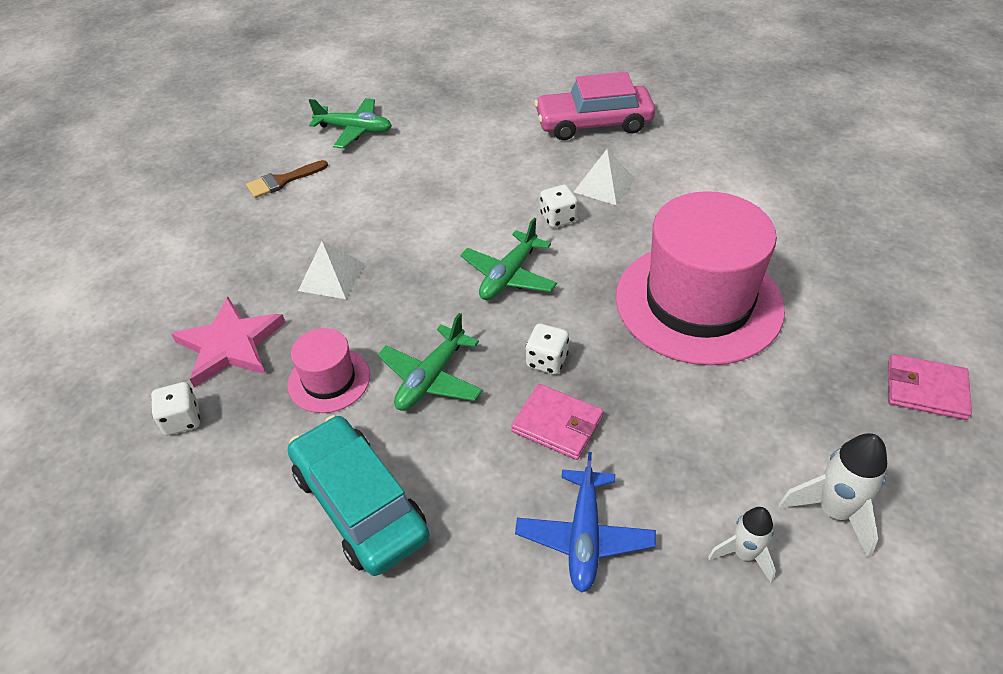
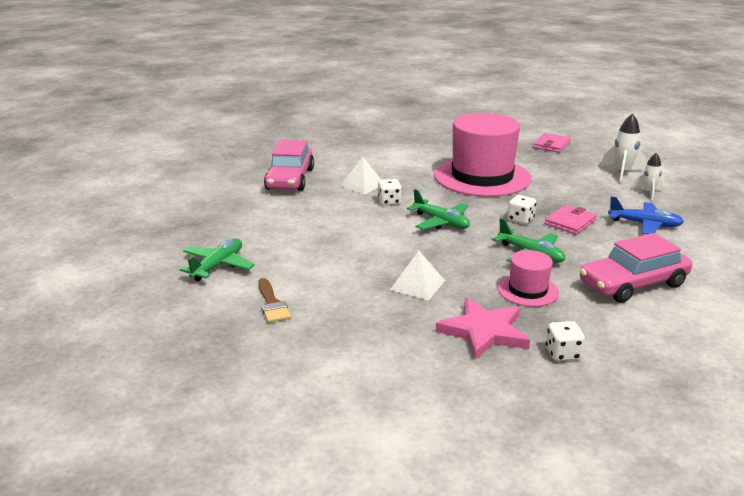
camera: 80 degrees left, 20 degrees down
(360, 504) = (632, 284): turquoise car -> pink car

